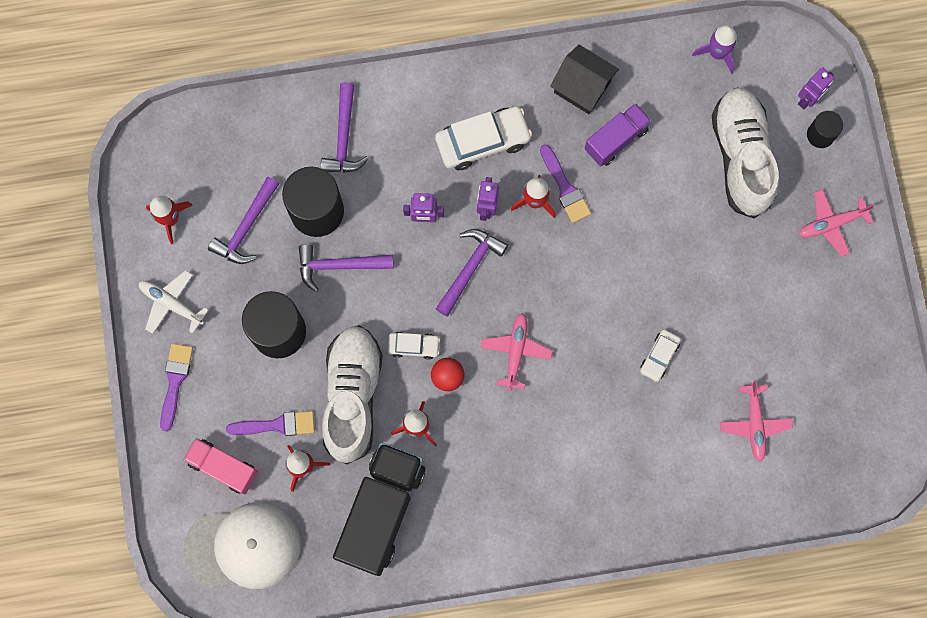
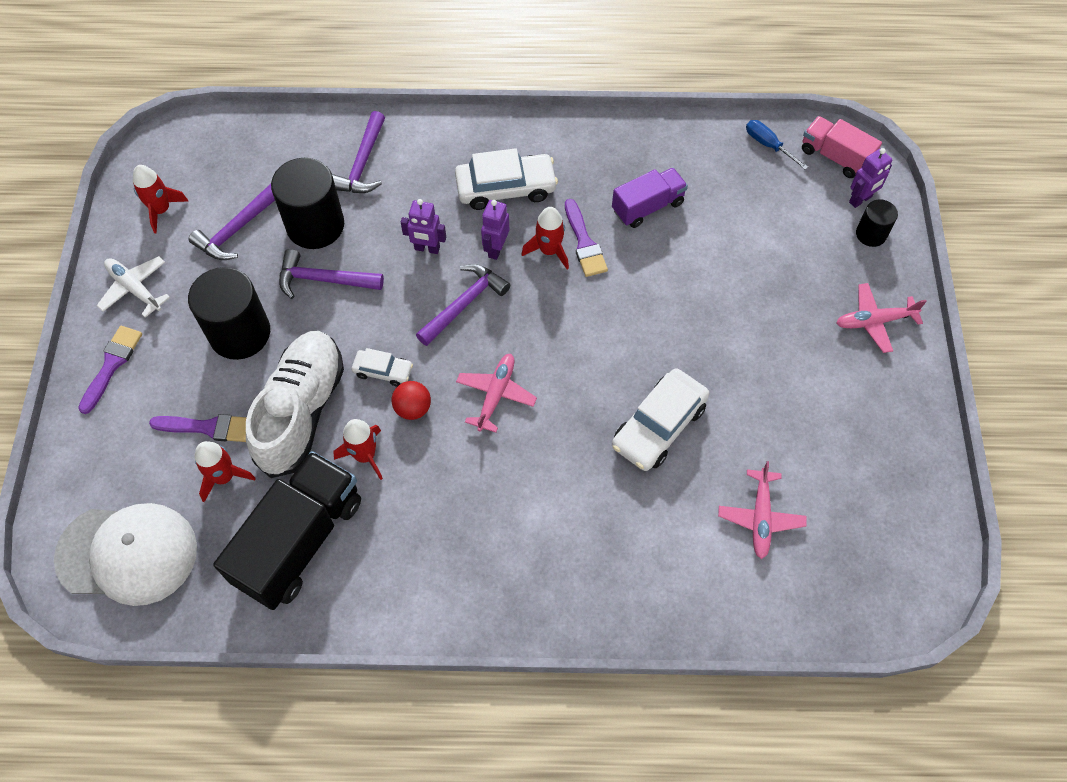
camera: 10 degrees right, 15 degrees down
(223, 467) = (134, 462): pink truck -> pink truck (835, 157)
(582, 87) = (621, 154): black house -> none
(659, 356) = (658, 426): white car -> white car, size x1.84
(717, 53) = (768, 145): purple rocket -> blue screwdriver
(741, 157) = (781, 242): white shoe -> none

